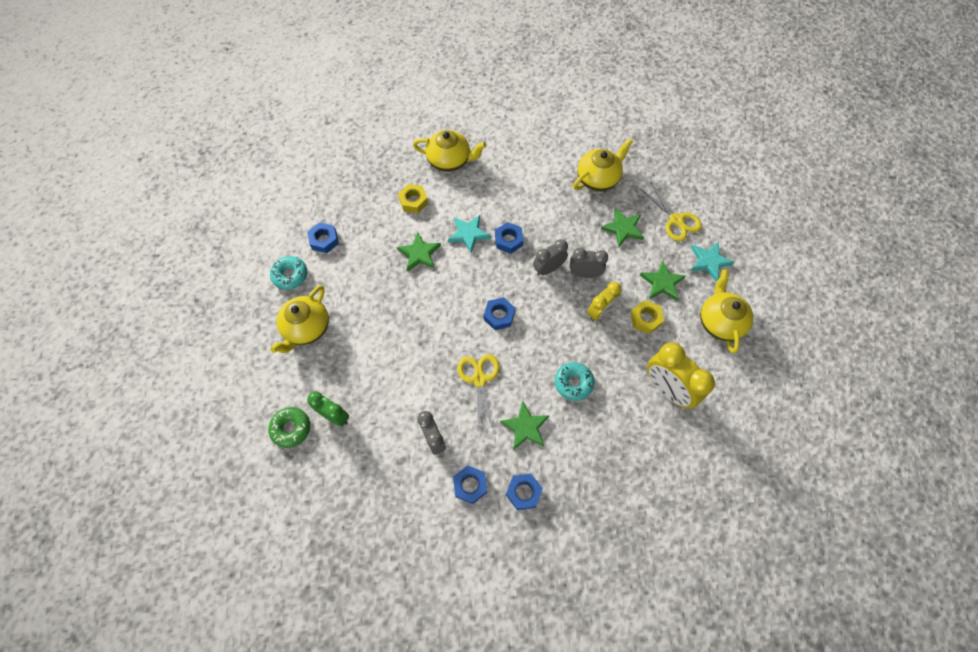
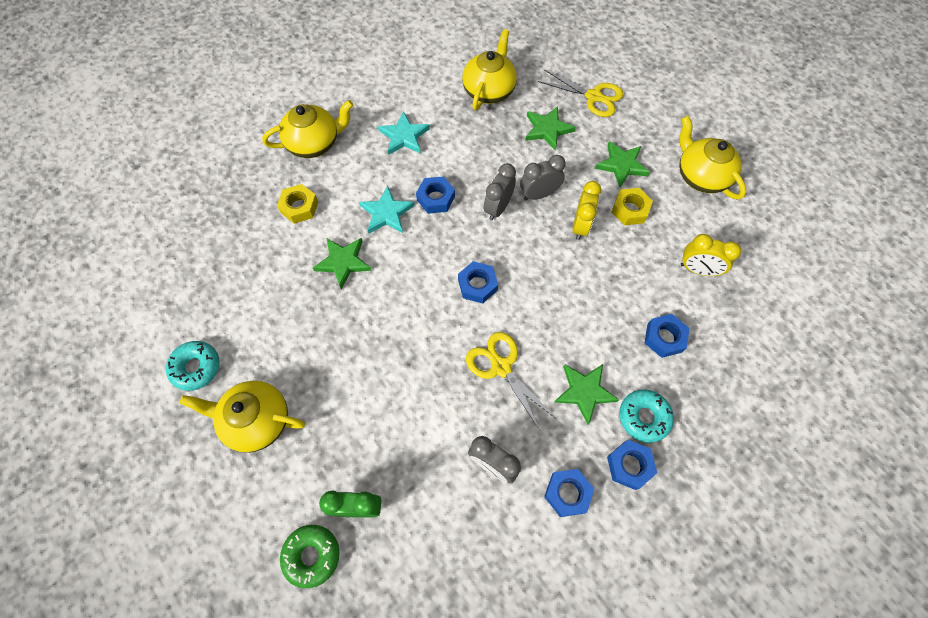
camera: 30 degrees left, 0 degrees up
(306, 328) = (256, 420): yellow teapot -> yellow teapot turned 105 degrees clockwise
(324, 240) = (215, 304): blue nut -> blue nut (664, 338)
(573, 383) = (602, 315): turquoise donut -> turquoise donut (644, 417)
(667, 389) = (698, 270): yellow clock -> yellow clock, size x0.63
(709, 261) = (651, 122): turquoise star -> turquoise star (404, 136)

